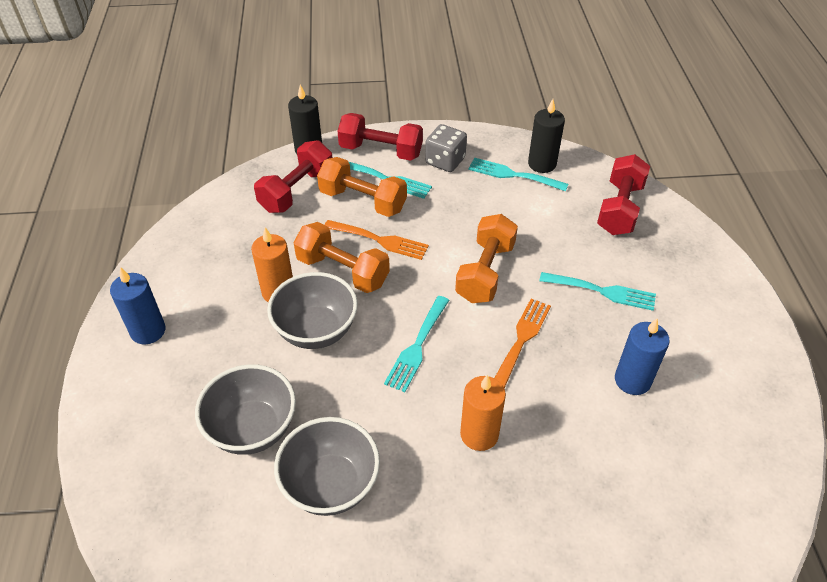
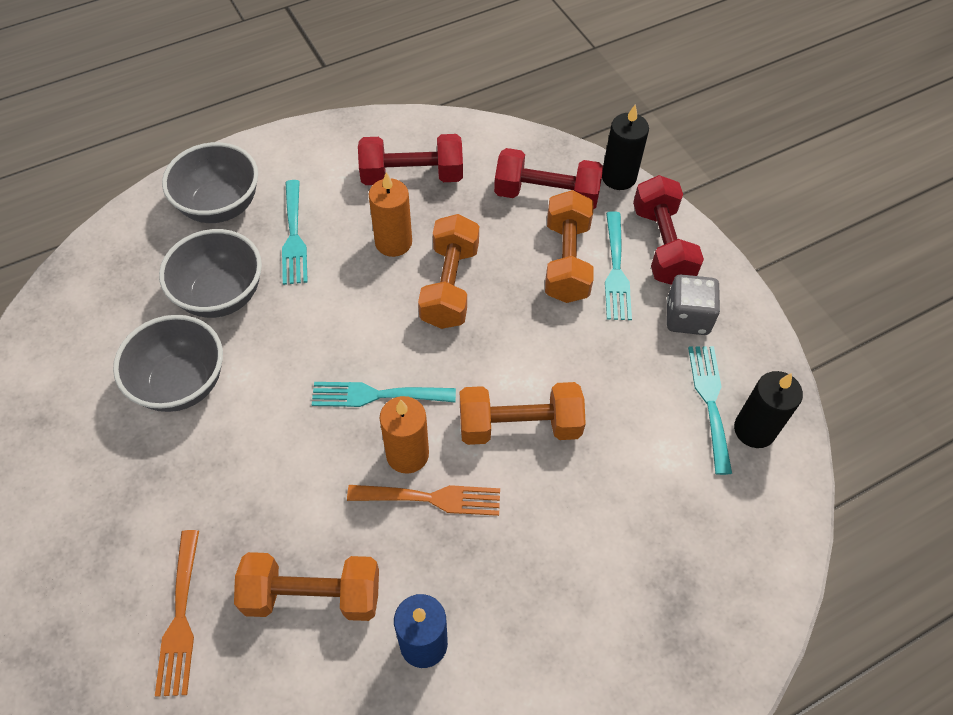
camera: 65 degrees right, 10 degrees up
(148, 331) = (299, 165): blue candle -> none
(316, 331) = (357, 296): grey bowl -> grey bowl (220, 206)
(380, 240) = (514, 301): orange fork -> orange fork (180, 619)
(479, 434) = (284, 496): orange candle -> orange candle (407, 454)
(572, 438) = (313, 595): none -> orange dumbbell
(602, 291) = (555, 571): turquoise fork -> turquoise fork (294, 237)
(619, 209) = (724, 554): red dumbbell -> red dumbbell (412, 175)

